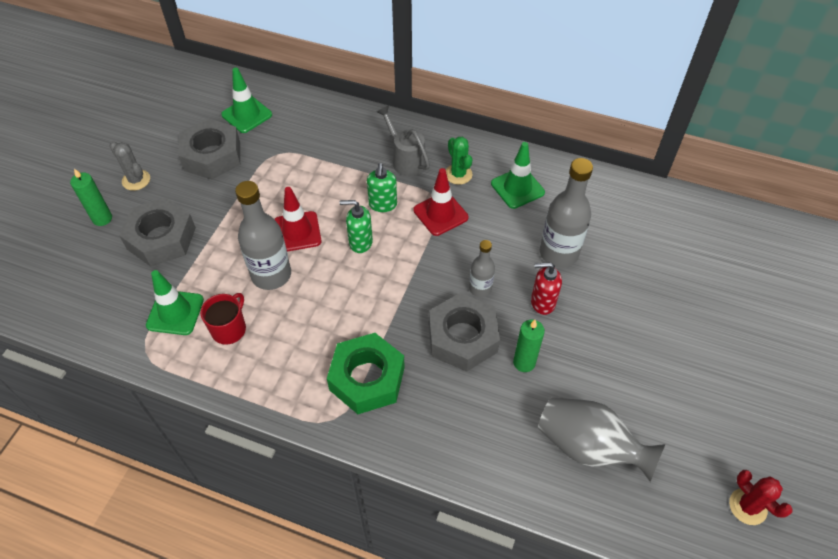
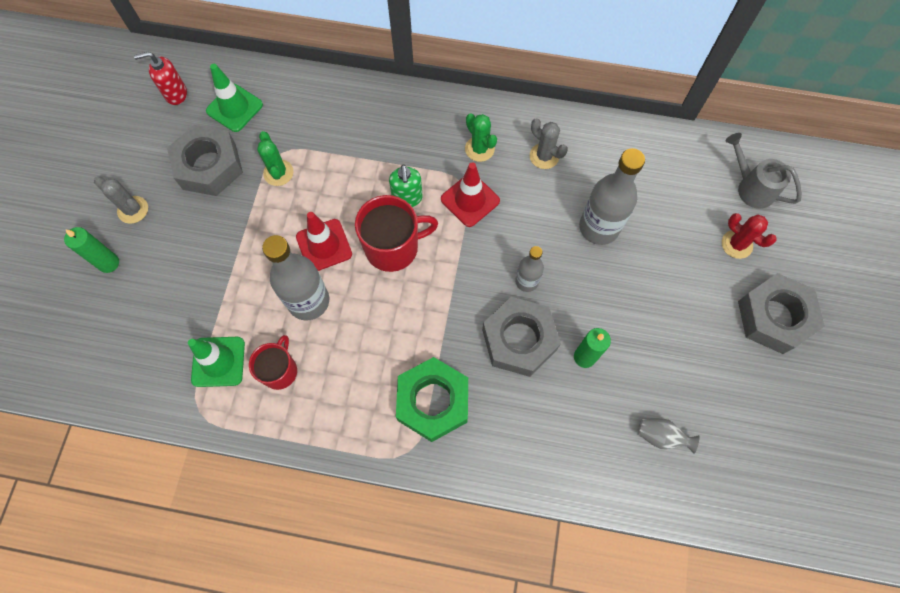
camera: 10 degrees left, 15 degrees up
(161, 238) = (180, 277): grey nut -> grey nut (774, 317)
(271, 169) = (278, 173): none -> green cactus
(360, 242) = (393, 247): green soap dispenser -> red mug
(406, 160) = (421, 139): grey watering can -> grey watering can (751, 188)
(517, 188) = (544, 156): green traffic cone -> grey cactus
(542, 302) = (591, 287): red soap dispenser -> red soap dispenser (176, 94)
(589, 447) = (661, 436): grey vase -> grey vase, size x0.50
(747, 506) = (814, 470): red cactus -> red cactus (736, 244)

